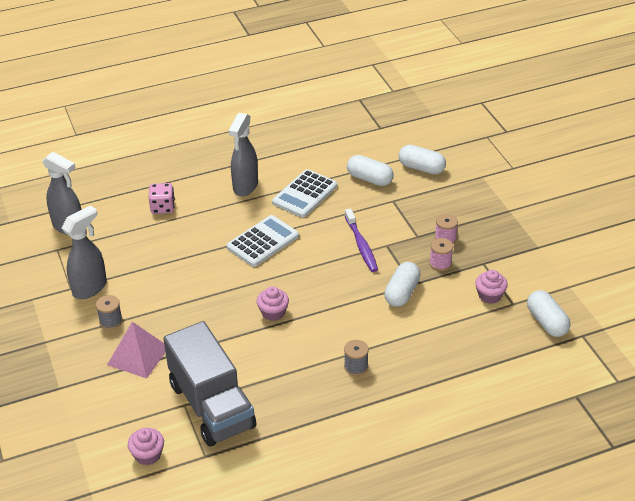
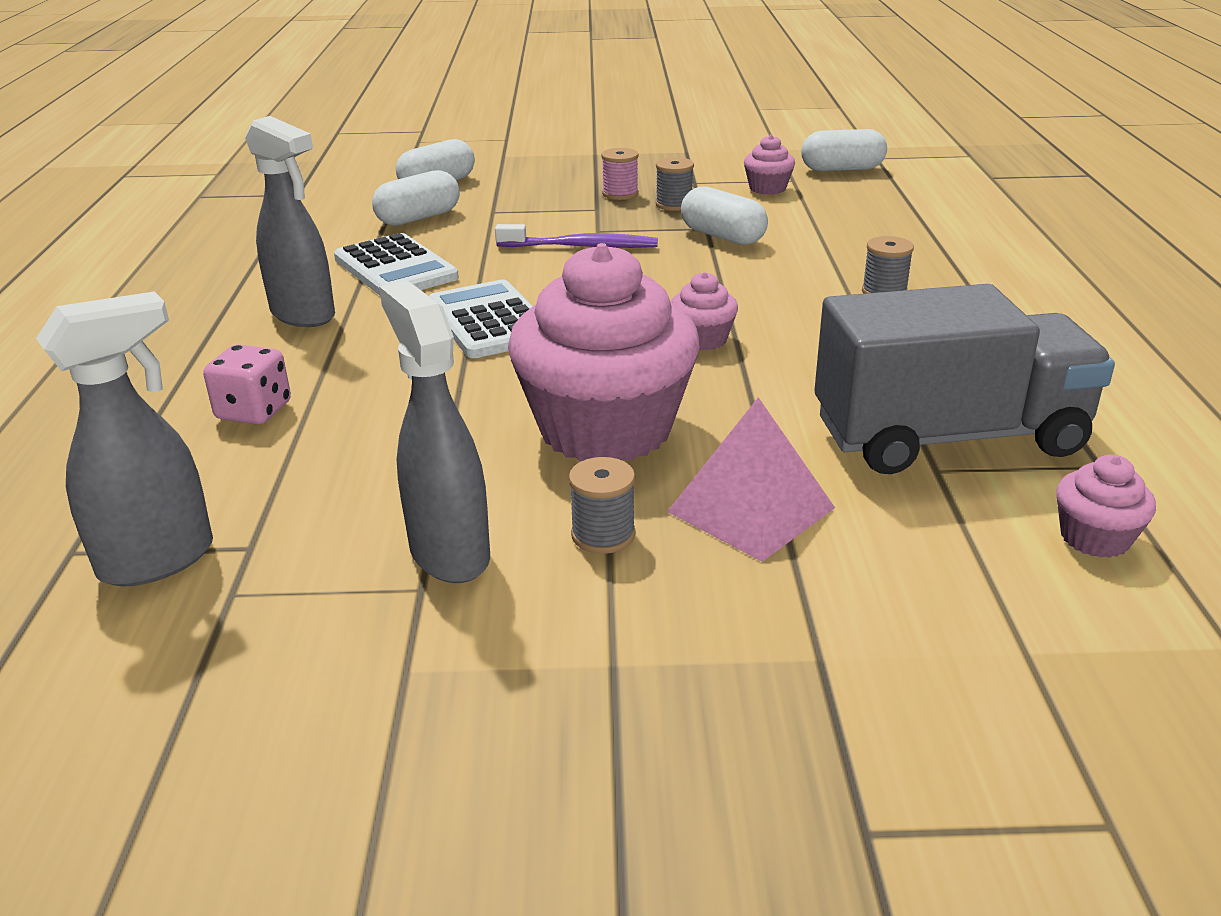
camera: 70 degrees left, 10 degrees down
(182, 303) = (605, 429): none -> pink cupcake
(440, 263) = (674, 204): pink spool -> grey spool

